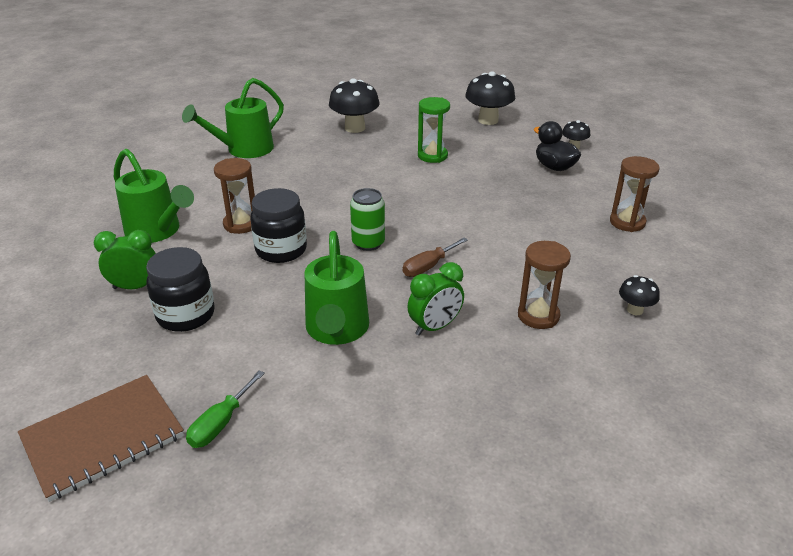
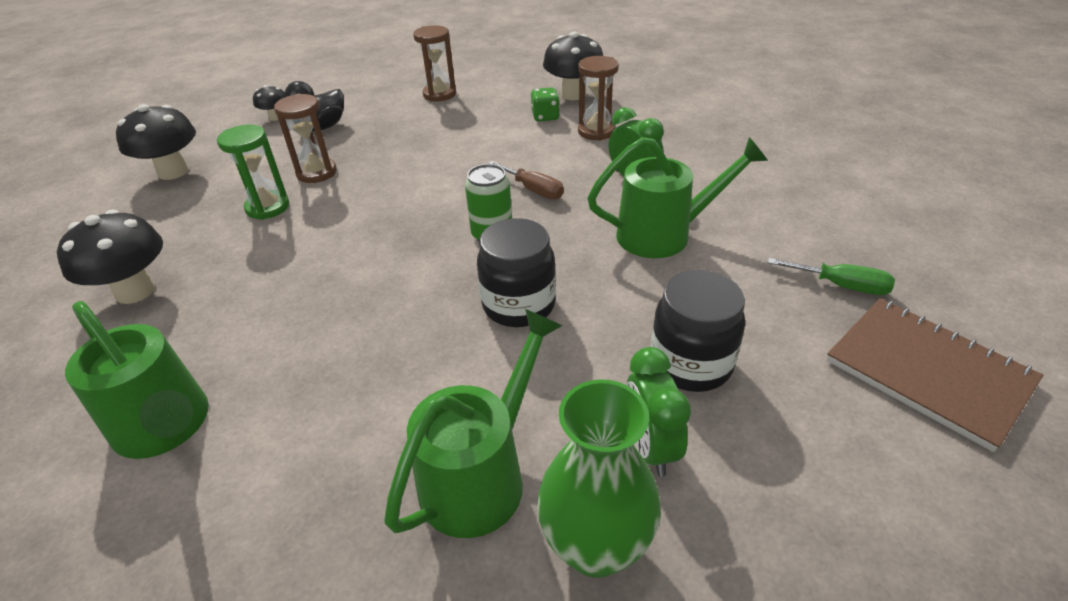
camera: 95 degrees left, 5 degrees up
(93, 261) = (596, 547): none -> green vase
(241, 224) = (452, 364): brown hourglass -> brown hourglass (316, 173)
(575, 285) = (545, 117): none -> green dice
(635, 310) = (573, 94): black mushroom -> black mushroom, size x1.89

